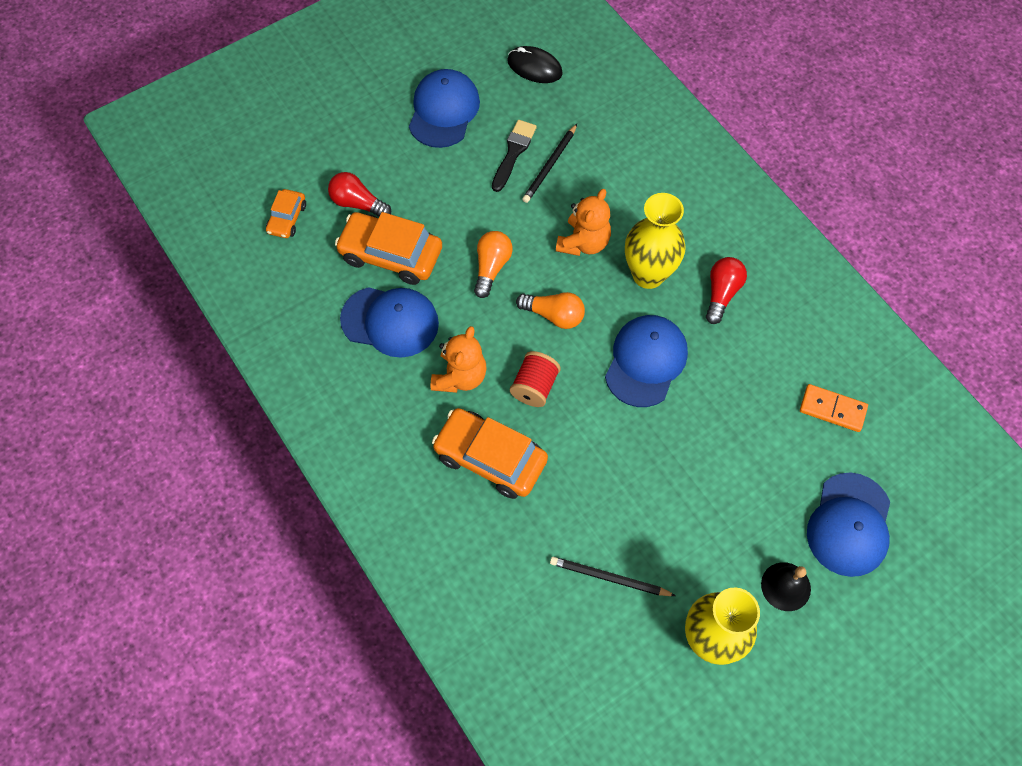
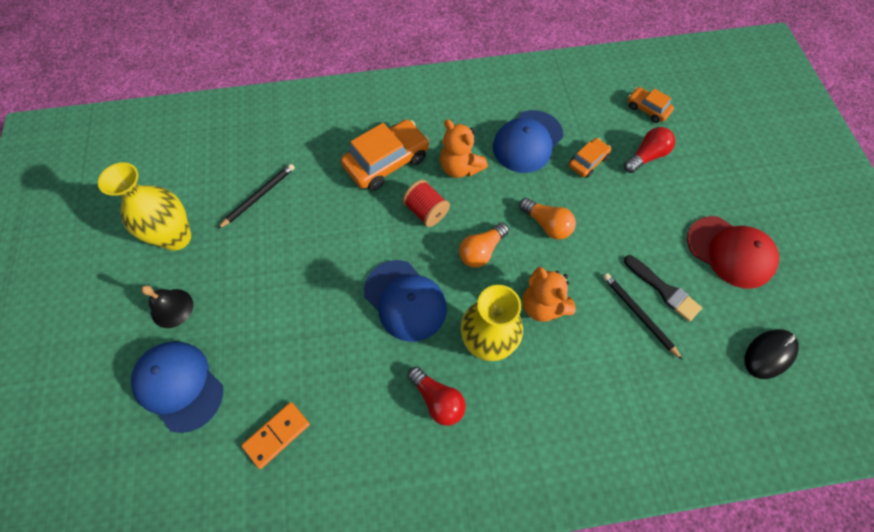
camera: 115 degrees right, 0 degrees up
(391, 255) = (588, 161): orange car -> orange car, size x0.54
(443, 111) = (730, 252): blue cap -> red cap

